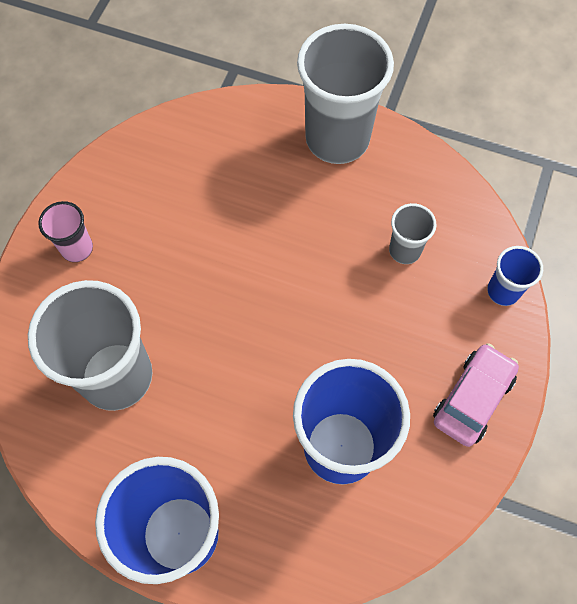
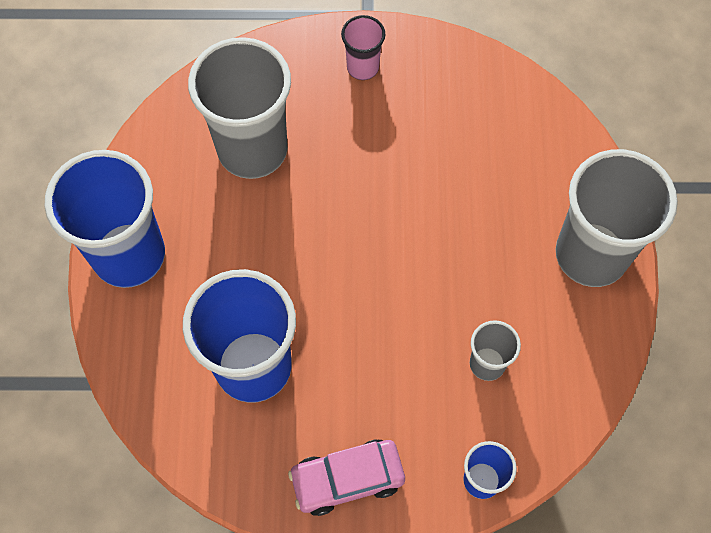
camera: 70 degrees right, 0 degrees up
(472, 398) = (347, 479): pink car -> pink car turned 150 degrees clockwise

